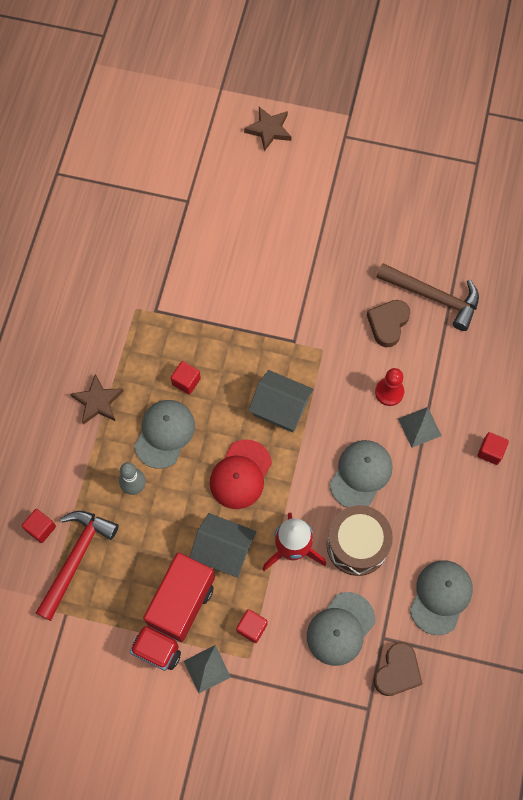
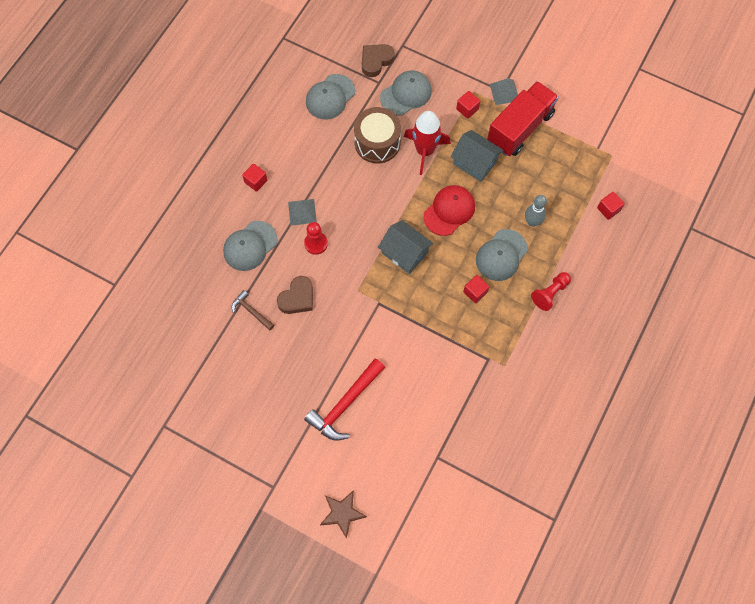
camera: 165 degrees left, 0 degrees up
(76, 558) = (584, 182): red hammer -> red hammer (345, 404)
(98, 402) = (550, 293): brown star -> red pawn
(361, 474) = (358, 189): grey cap -> grey cap (250, 246)
(434, 297) = (251, 311): brown hammer -> brown hammer, size x0.54

